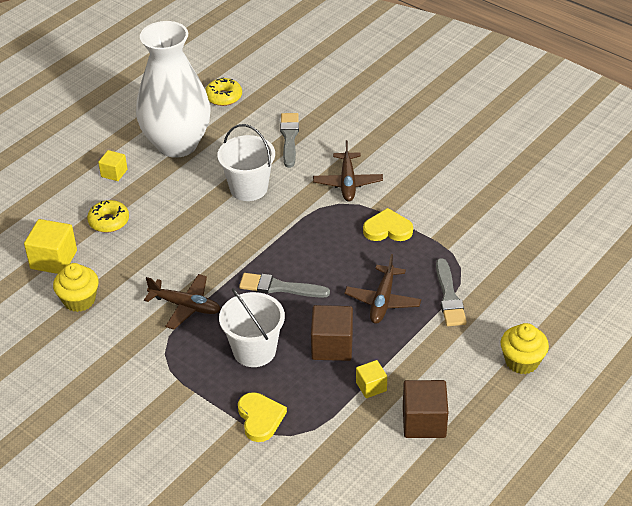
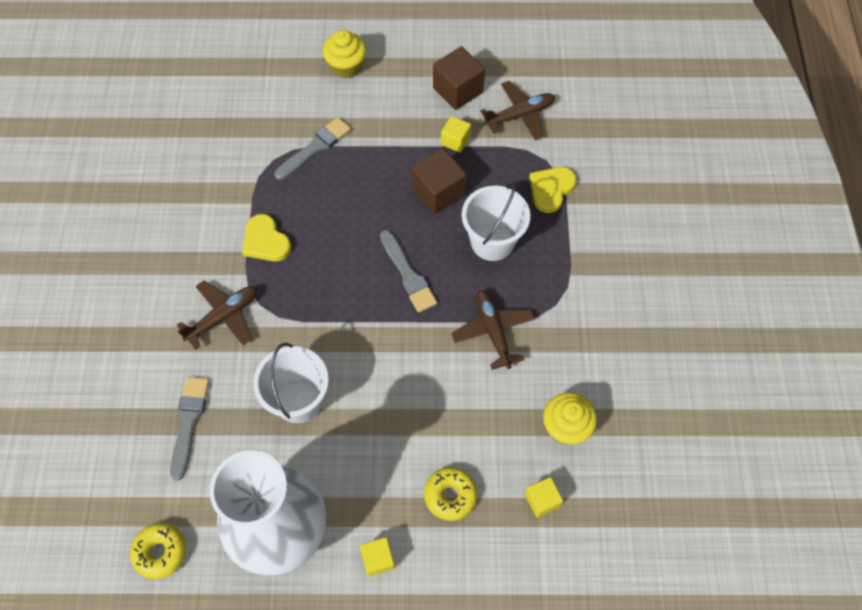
camera: 130 degrees left, 20 degrees up
(53, 259) = (542, 500): yellow cube -> yellow cube, size x0.59
(289, 138) = (189, 422): grey brush -> grey brush turned 135 degrees clockwise
(382, 301) = (359, 189): brown plane -> brown plane (520, 115)

